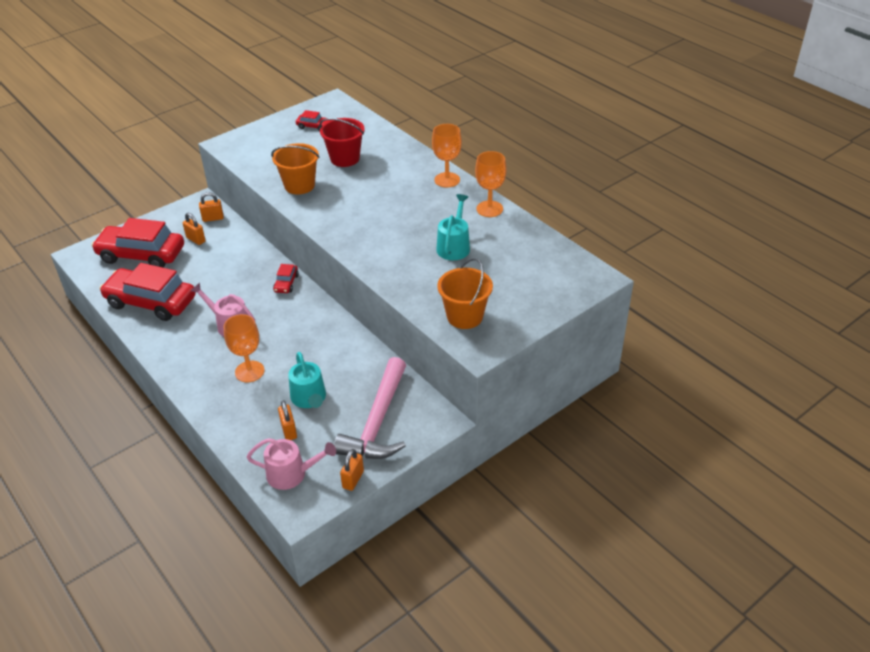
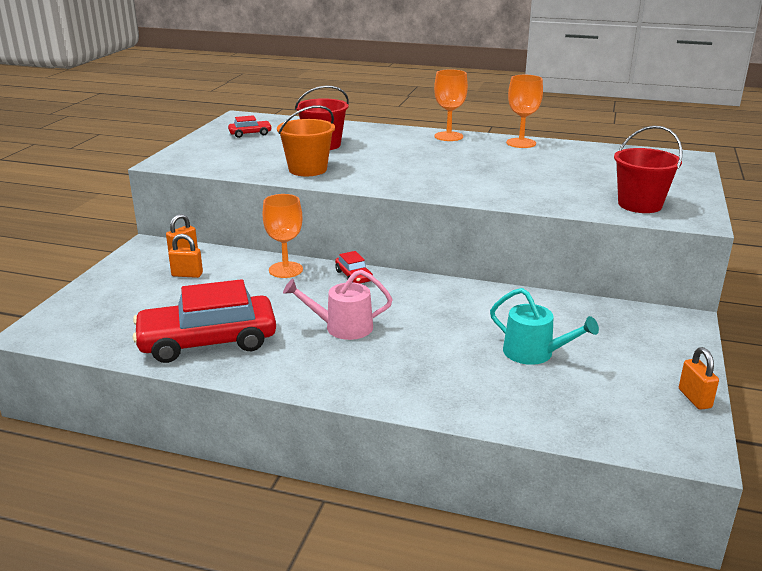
camera: 35 degrees left, 15 degrees down
(141, 255) = (131, 306): red car -> none
(249, 371) = (431, 356): orange goblet -> orange goblet (285, 270)
(289, 431) = (560, 387): orange padlock -> none
(291, 474) = (628, 423): pink watering can -> none
(377, 422) = (633, 344): pink hammer -> none
(454, 246) = (538, 169): turquoise watering can -> none
(464, 316) = (639, 205): orange bucket -> red bucket

